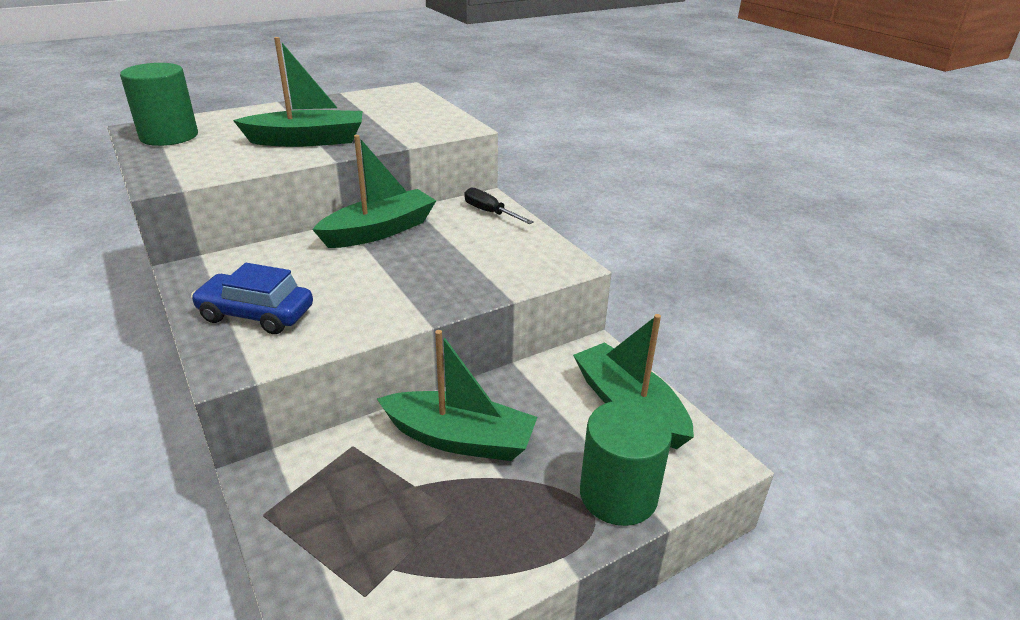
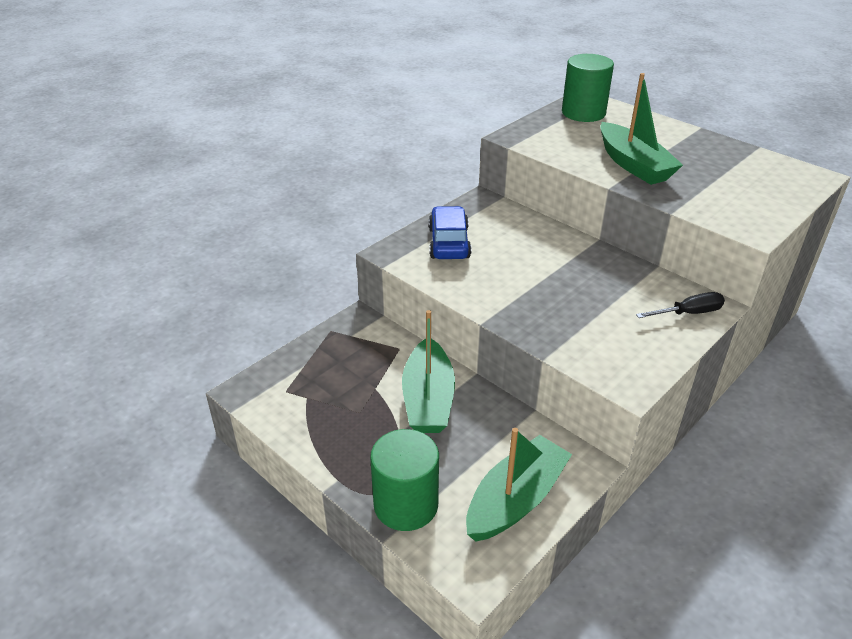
camera: 75 degrees right, 5 degrees up
(379, 231) = (599, 260): green boat -> none
(490, 212) = (688, 313): black screwdriver -> black screwdriver turned 45 degrees clockwise

